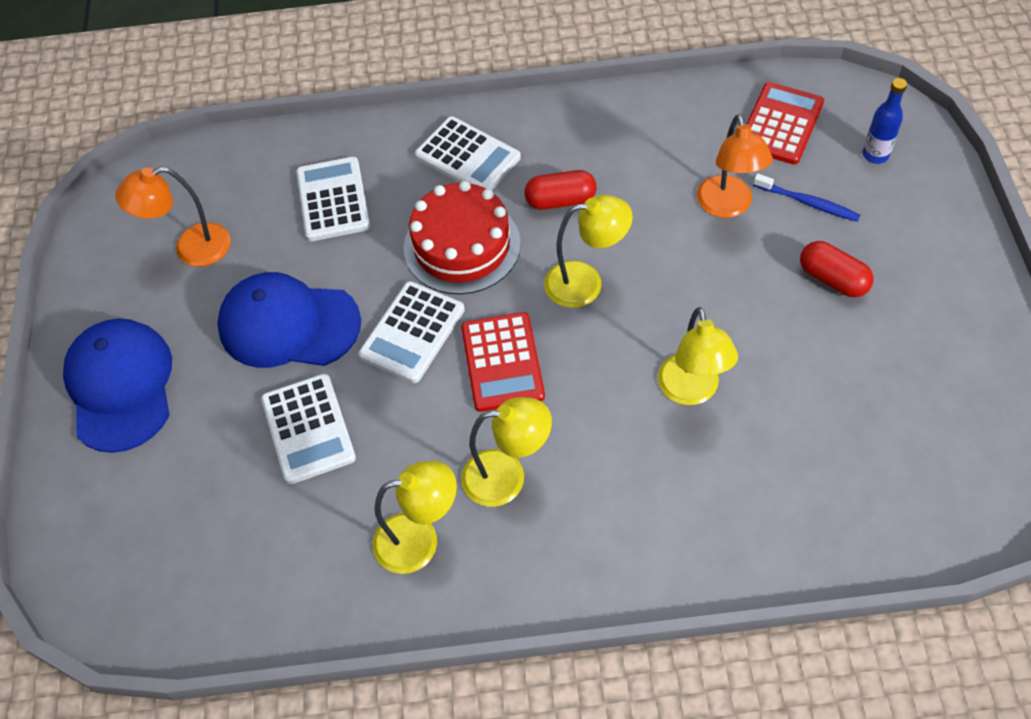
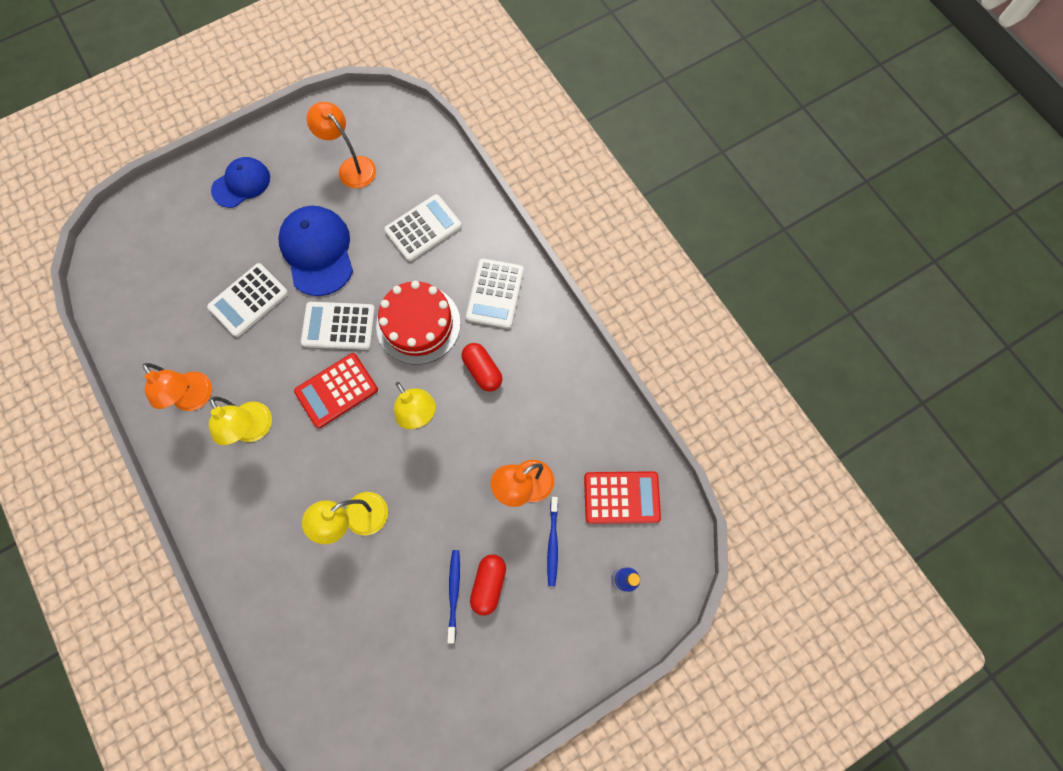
camera: 60 degrees right, 15 degrees up
(121, 386) = (241, 184): blue cap -> blue cap, size x0.65
(419, 540) = (196, 398): yellow lamp -> orange lamp
(829, 317) = (454, 593): none -> blue toothbrush

